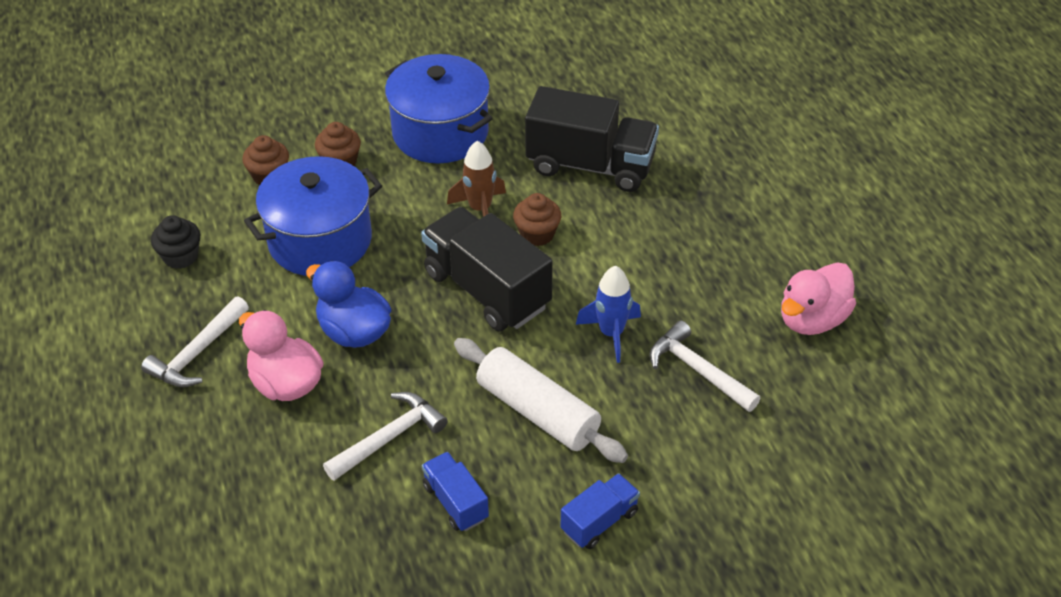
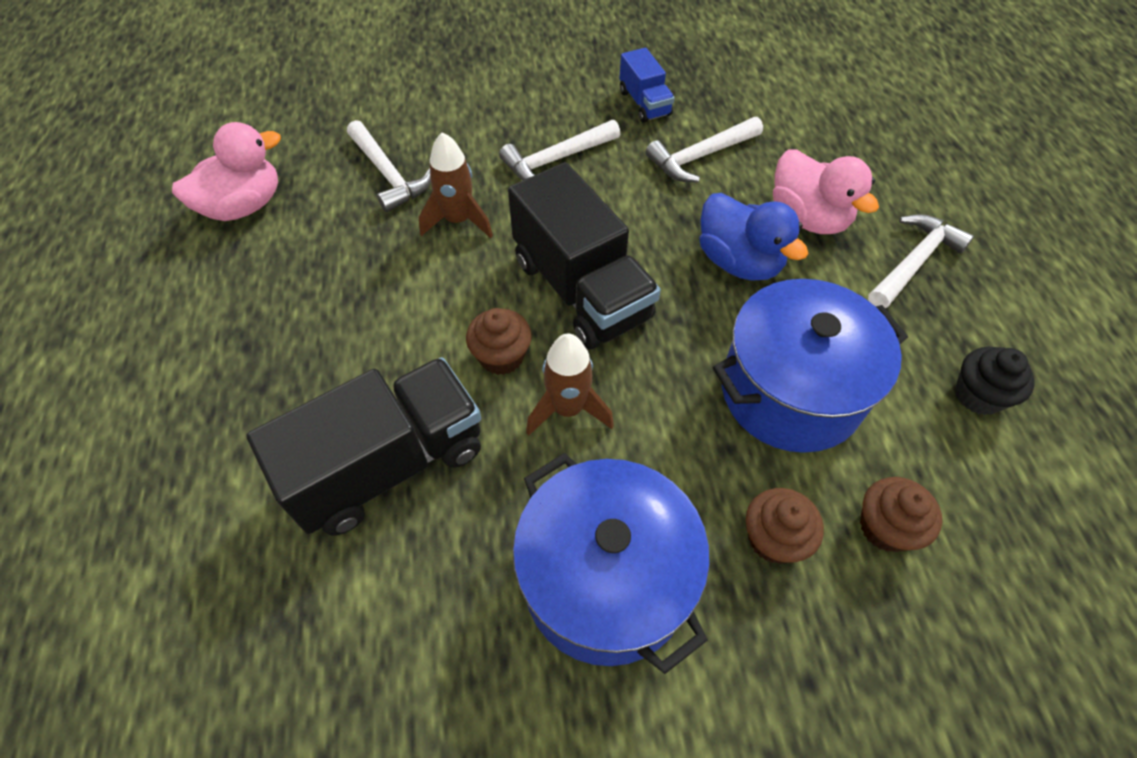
camera: 170 degrees left, 10 degrees up
(538, 411) = (556, 160): white rolling pin -> white hammer
(590, 165) = (388, 464): black truck -> black truck turned 120 degrees clockwise
(599, 521) = (528, 77): blue truck -> none
(611, 333) = (458, 221): blue rocket -> brown rocket

